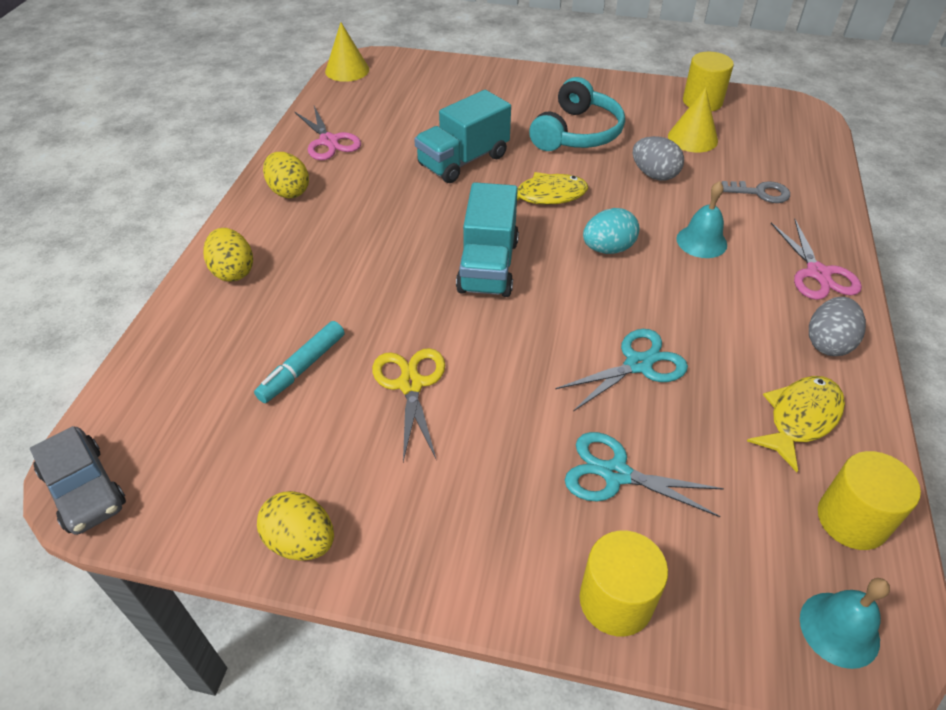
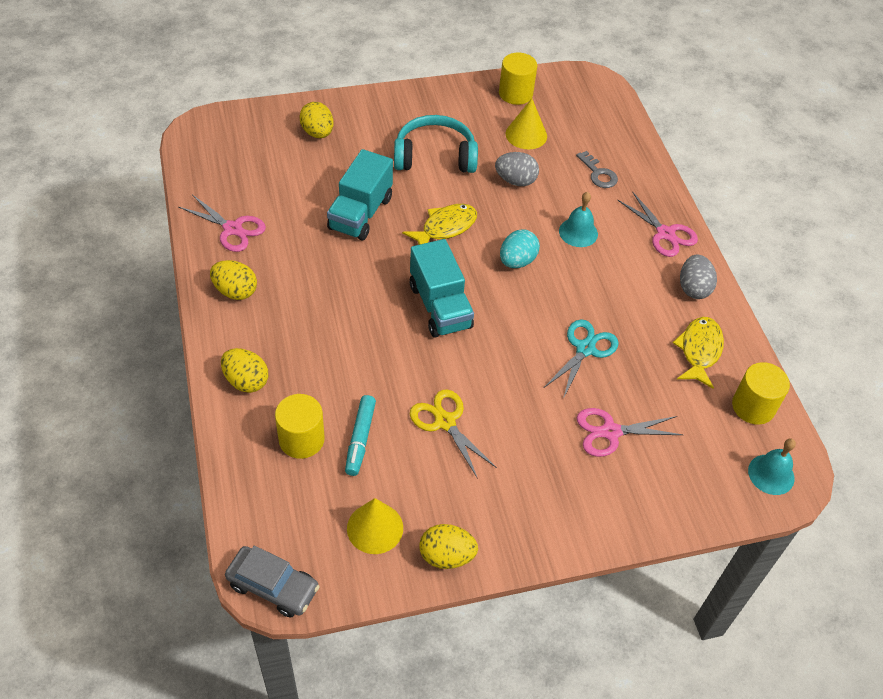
camera: 30 degrees left, 5 degrees up
(347, 70) = (192, 144): yellow cone -> yellow cone (375, 528)
(470, 88) = (317, 133): none -> yellow egg
(576, 133) = (435, 156): turquoise headphones -> turquoise headphones turned 90 degrees counterclockwise
(615, 474) = (610, 432): turquoise scissors -> pink scissors
(616, 601) = (650, 510): yellow cylinder -> yellow cylinder (301, 439)
(760, 193) = (598, 174): grey key -> grey key turned 75 degrees clockwise

